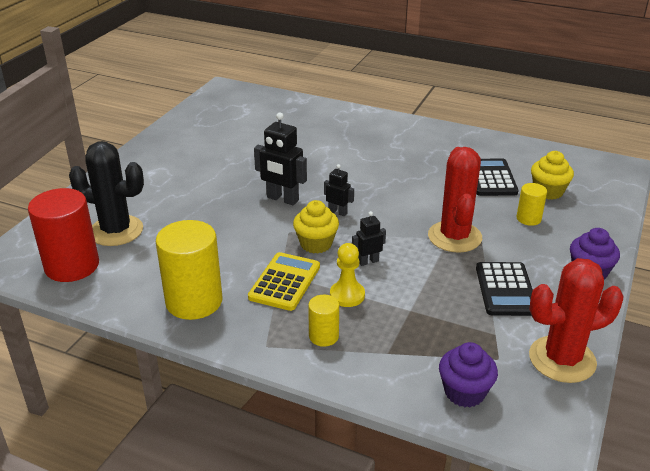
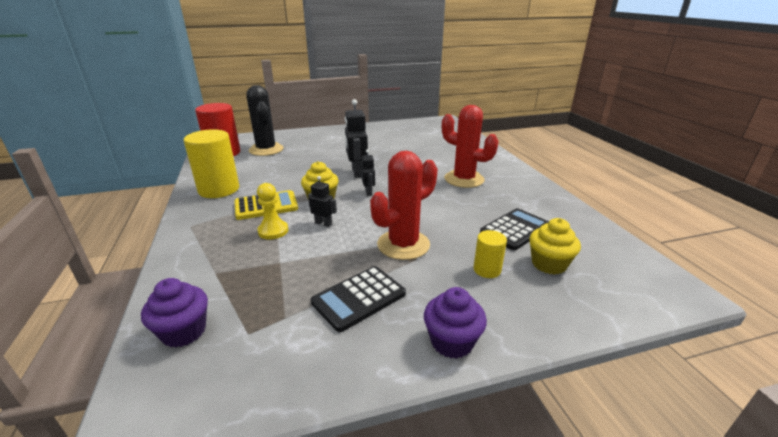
camera: 50 degrees right, 5 degrees down
(323, 336) = (216, 240): yellow cylinder -> none
(562, 359) = (278, 378): red cactus -> red cactus (464, 179)

